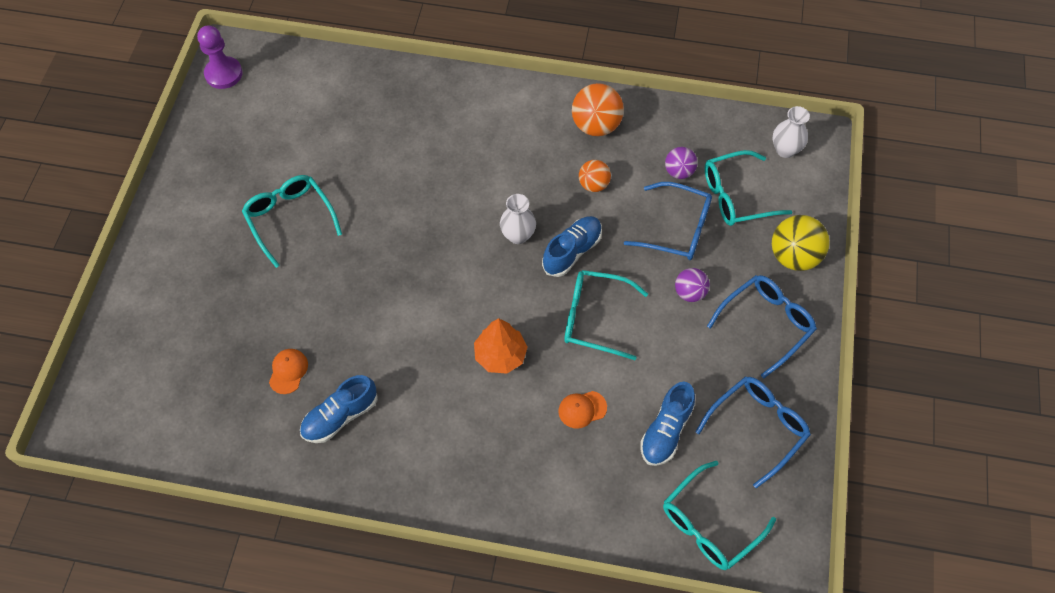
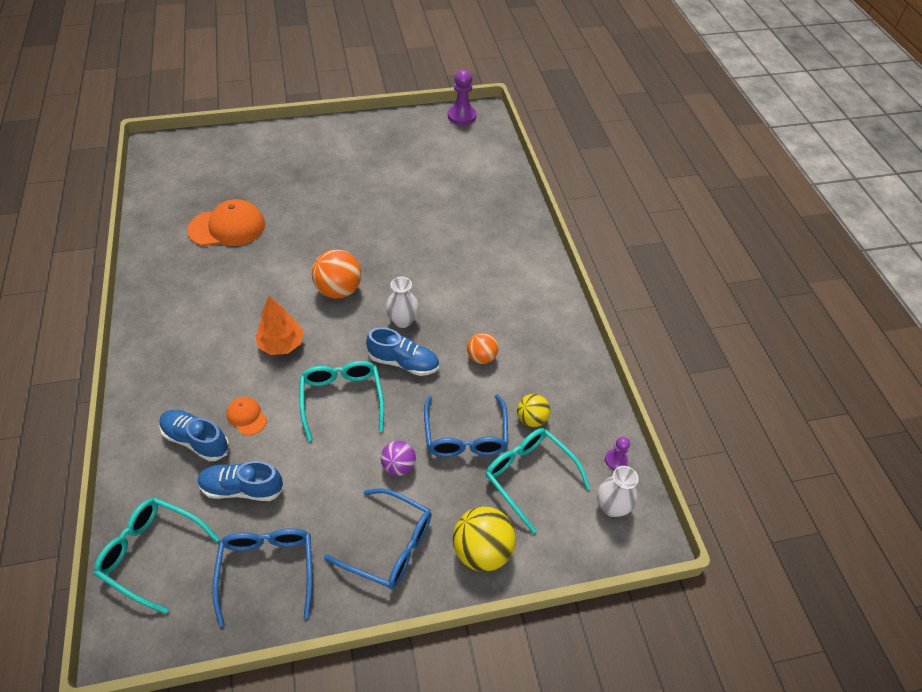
camera: 65 degrees right, 10 degrees down
(288, 371) = (227, 227): orange cap -> orange cap, size x2.00
(290, 219) = (356, 187): turquoise glasses -> none
(340, 416) = (198, 266): blue shoe -> blue shoe (196, 440)
(596, 125) = (546, 340): orange ball -> orange ball (339, 290)
(679, 172) = (531, 419): purple ball -> yellow ball
(743, 128) = (616, 460): none -> purple pawn
(758, 427) = (267, 569): blue glasses -> blue glasses turned 120 degrees counterclockwise

